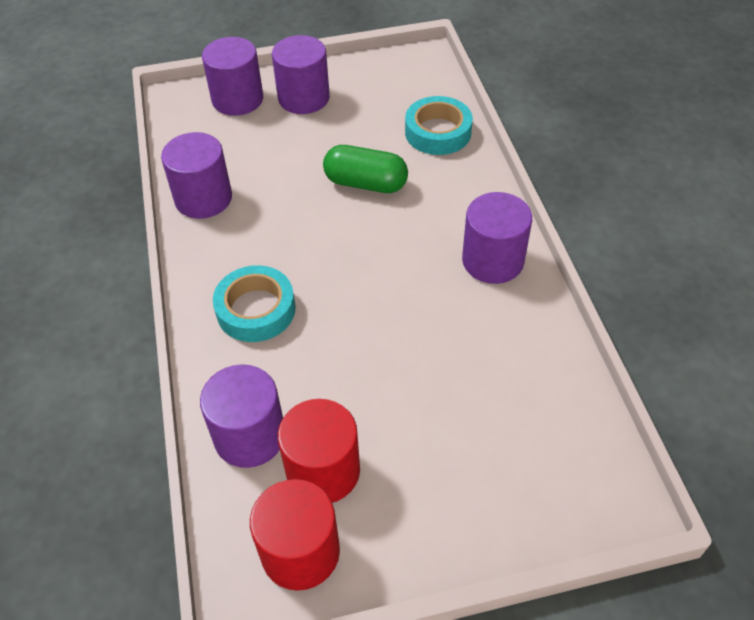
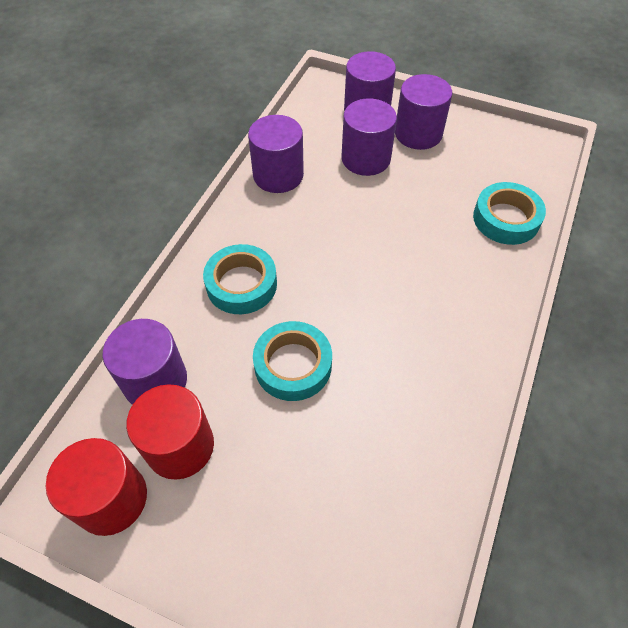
camera: 35 degrees right, 5 degrees up
(363, 346) = (293, 365): none -> turquoise tape
(366, 183) = (408, 230): green capsule -> none
(492, 260) = (459, 359): purple cylinder -> purple cylinder (365, 158)

